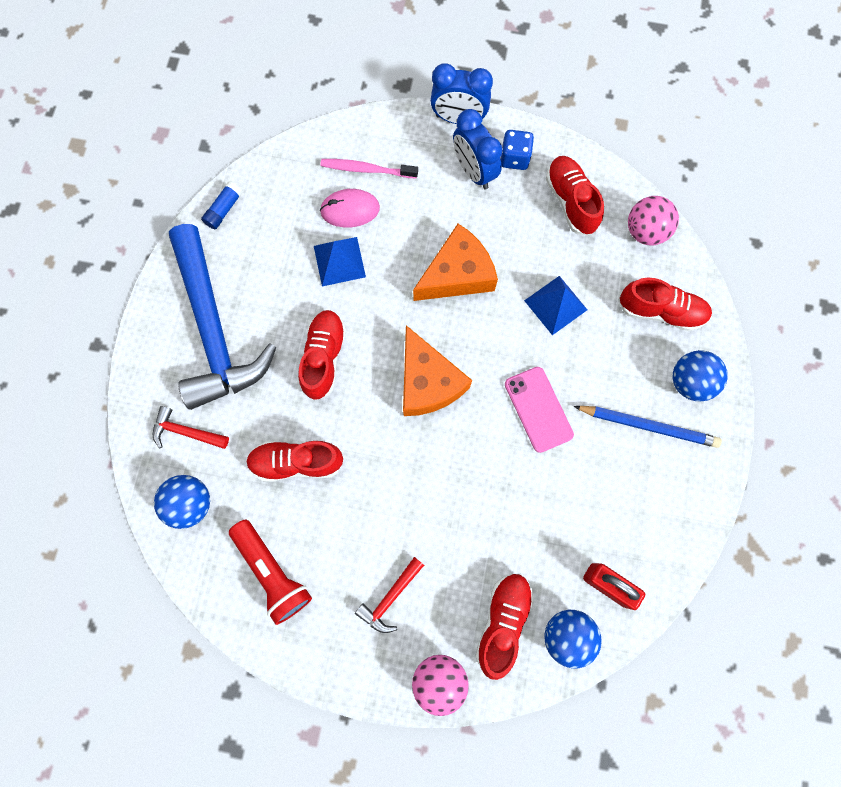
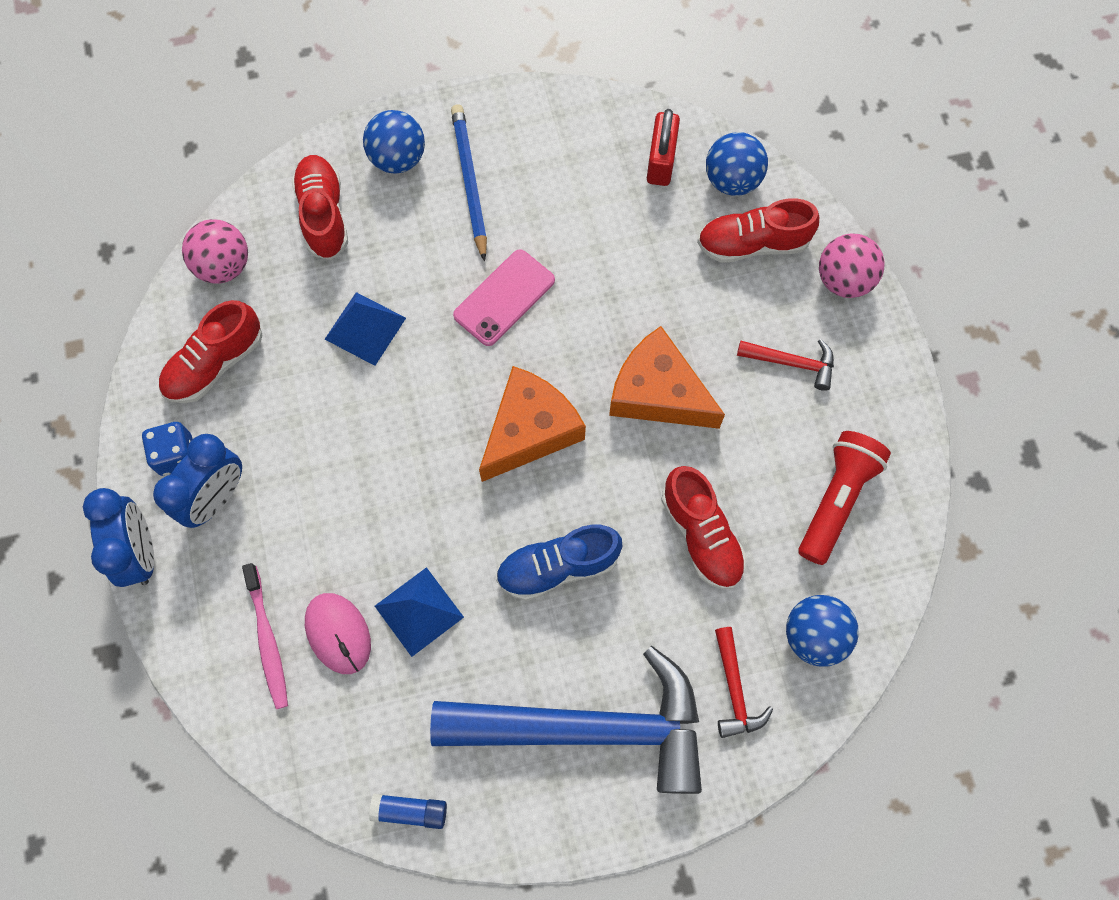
camera: 115 degrees left, 5 degrees down
(214, 329) = (587, 728): blue hammer -> blue hammer turned 45 degrees clockwise
(324, 358) = (558, 567): red shoe -> blue shoe
(457, 274) = (373, 456): orange cheese -> orange cheese (658, 392)

